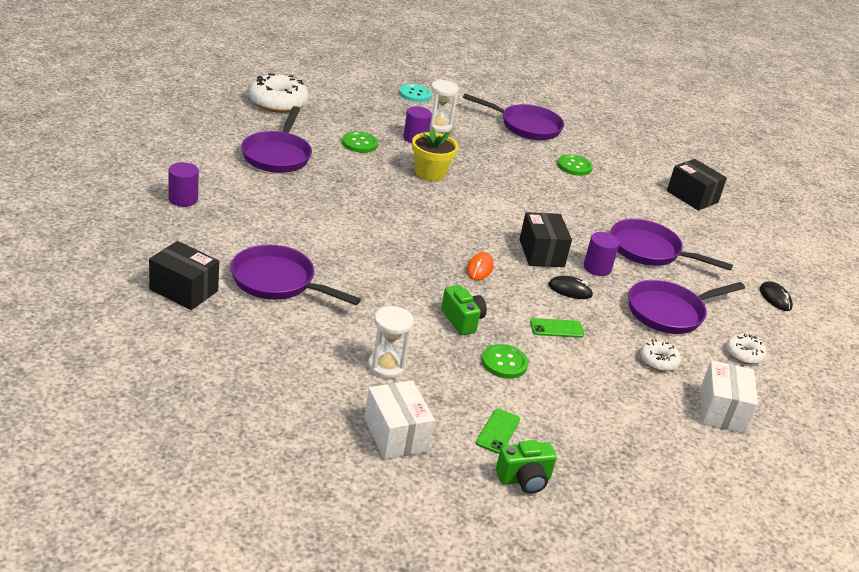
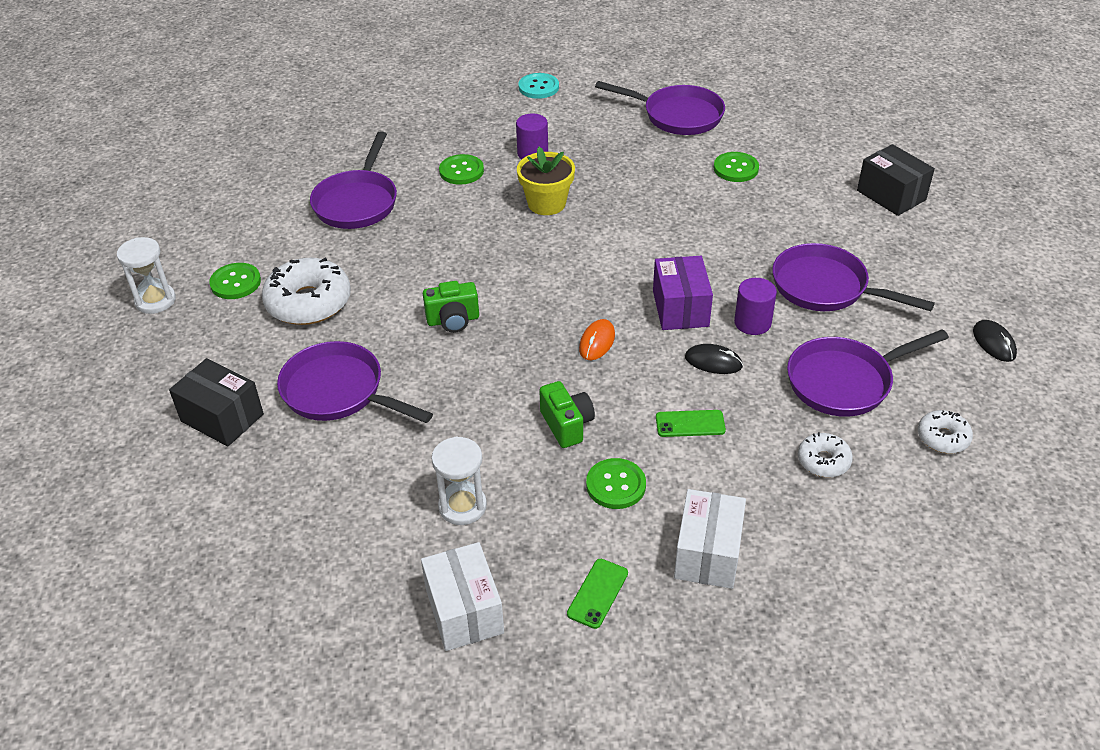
camera: 10 degrees right, 10 degrees up
(183, 199) = (235, 282): purple cylinder -> green button
(278, 102) = (366, 124): white donut -> white donut (308, 302)
(438, 126) = (564, 131): white hourglass -> white hourglass (155, 301)
(524, 479) = (625, 667): green camera -> green camera (453, 320)
(541, 253) = (680, 308): black box -> purple box
(722, 411) = (904, 532): white box -> white box (707, 554)

